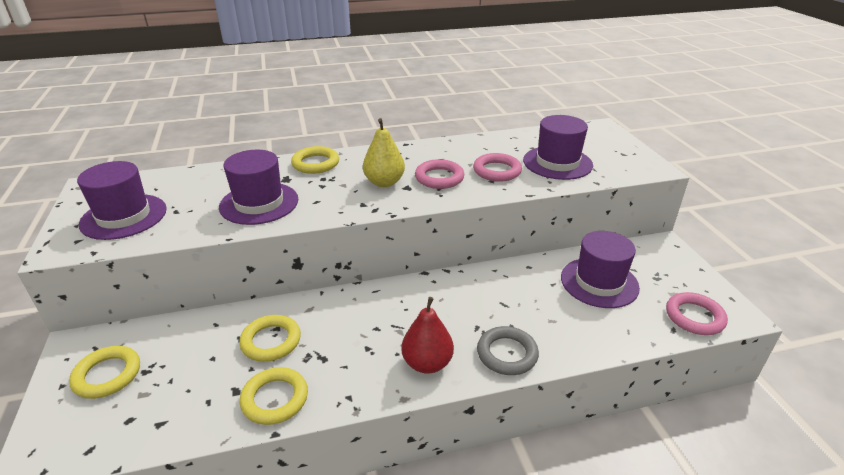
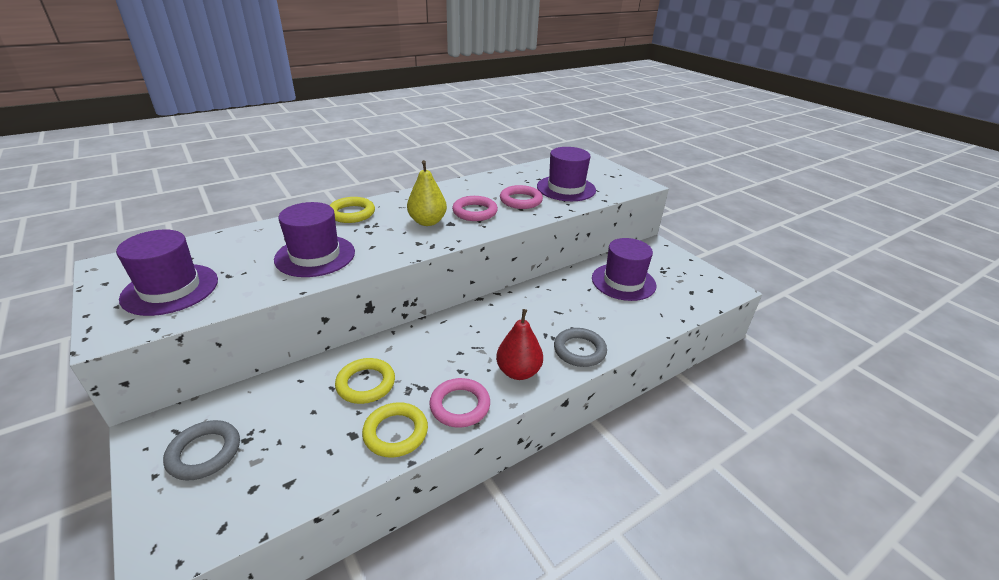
camera: 20 degrees left, 0 degrees up
(107, 375) = (204, 453): yellow ring -> grey ring
(694, 317) = (702, 295): pink ring -> pink ring (460, 405)

